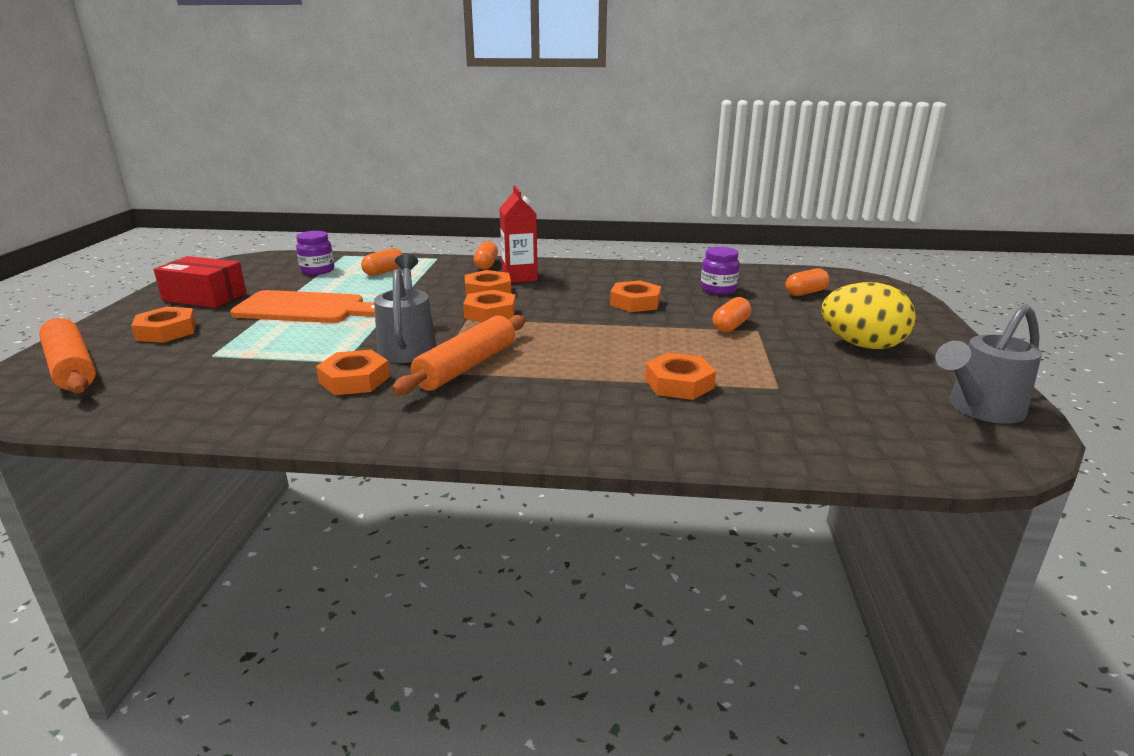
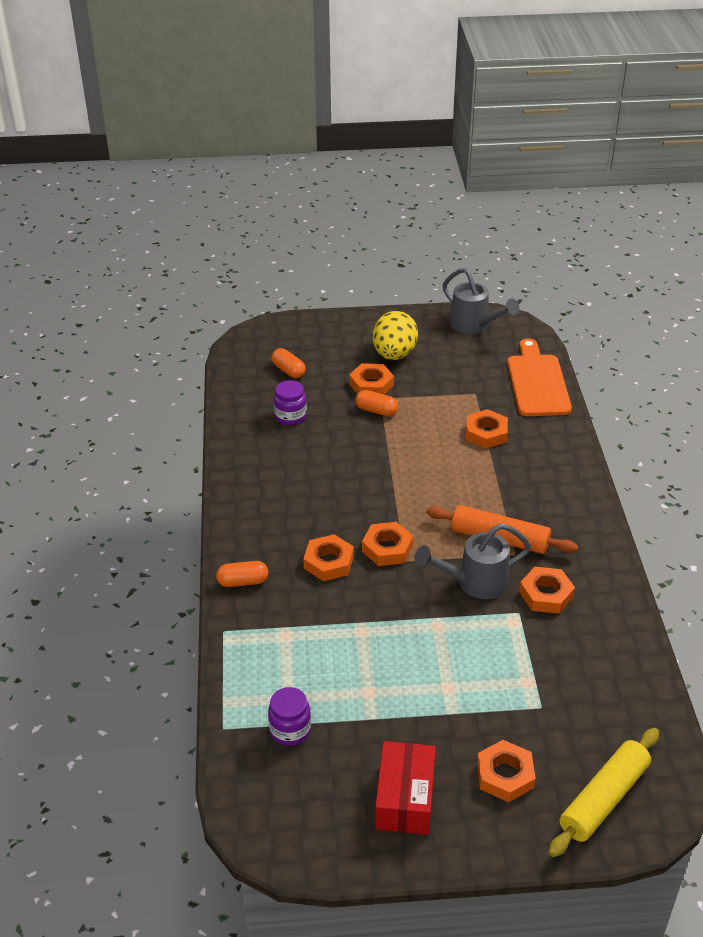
camera: 100 degrees left, 15 degrees up
(72, 368) = (603, 798): orange rolling pin -> yellow rolling pin
(305, 308) = (414, 688): orange cutting board -> orange cutting board (537, 382)
(384, 272) = (283, 664): orange capsule -> none
(519, 277) = (280, 547): red carton -> none
(635, 302) = (336, 463): orange nut -> orange nut (371, 385)

